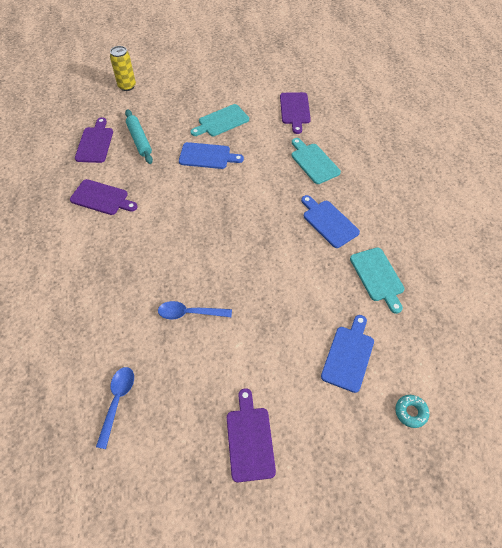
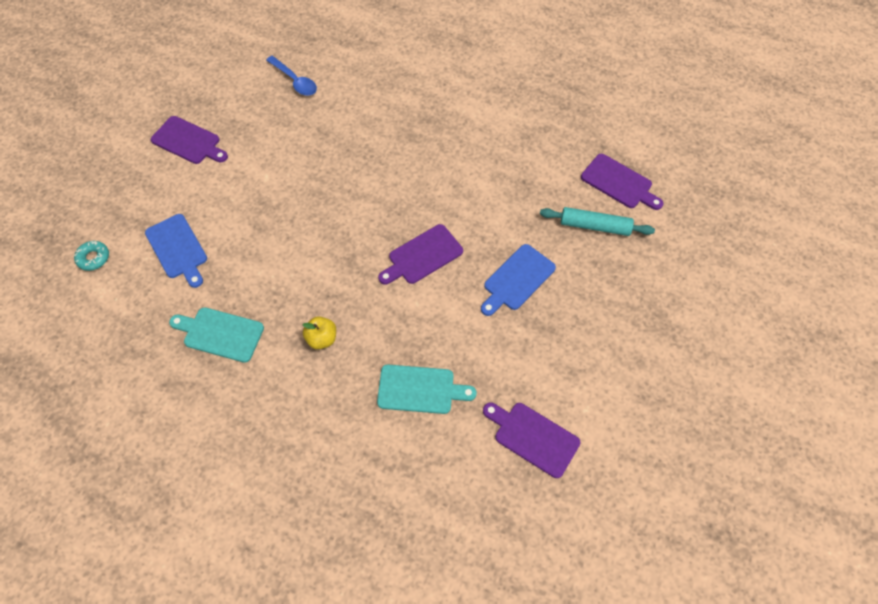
camera: 125 degrees right, 5 degrees up
(102, 198) = (523, 155): purple cutting board -> purple cutting board (422, 256)
(127, 86) = (717, 261): yellow can -> none
(190, 313) = (326, 159): blue spoon -> none
(221, 121) = (571, 330): turquoise cutting board -> none
(328, 222) = (322, 339): blue cutting board -> yellow apple

